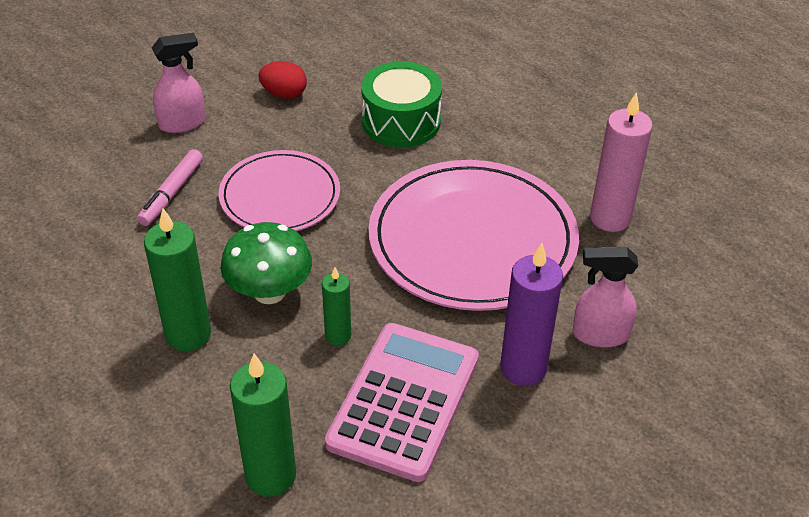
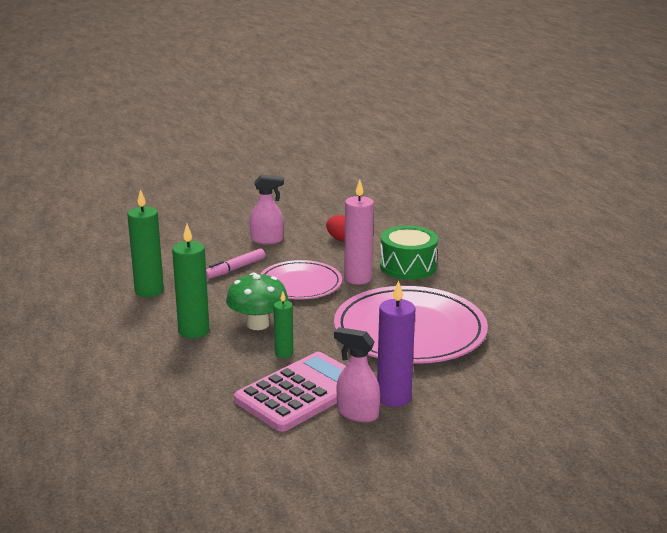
camera: 25 degrees right, 20 degrees down
(270, 475) = (190, 403): green candle -> green candle (149, 291)
(599, 335) = (461, 395): pink spray bottle -> pink spray bottle (357, 413)
(610, 218) = (518, 342): pink candle -> pink candle (358, 278)

